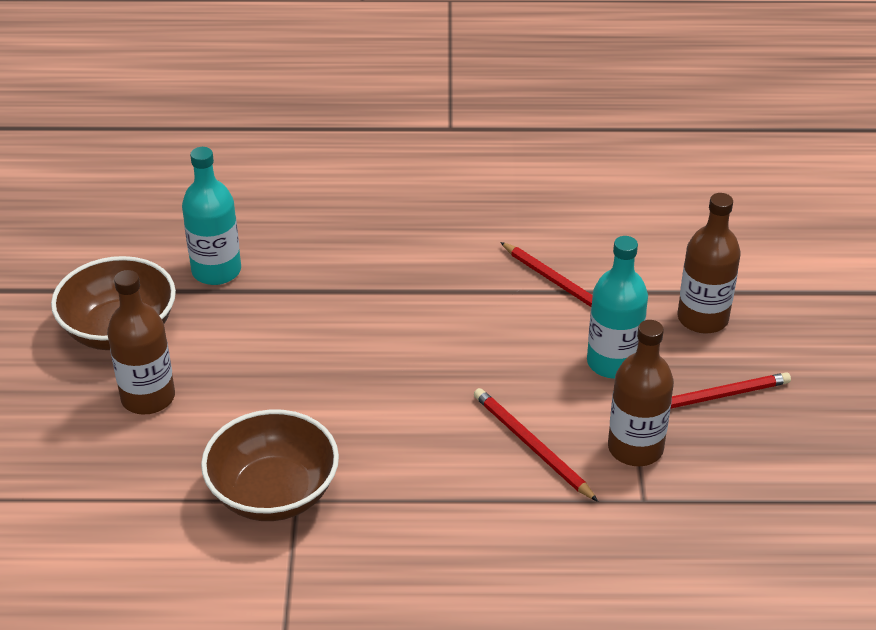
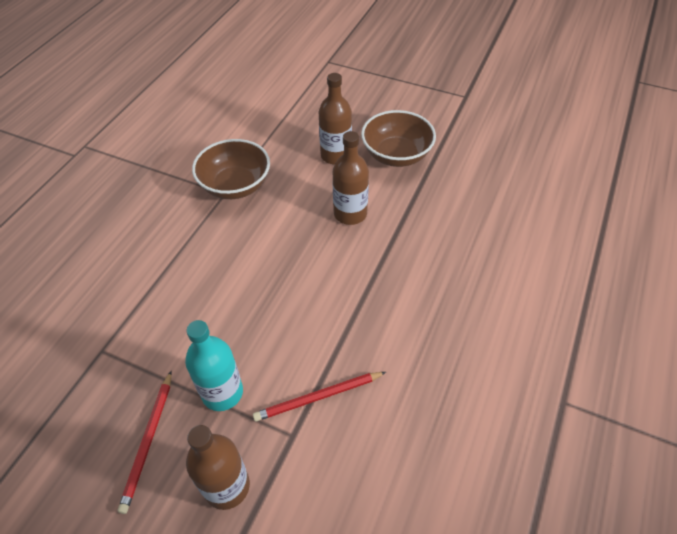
camera: 115 degrees right, 10 degrees up
(216, 271) = (431, 206): turquoise bottle -> none
(531, 446) = (185, 310): red pencil -> none
(635, 448) = (142, 367): brown bottle -> brown bottle (350, 214)

